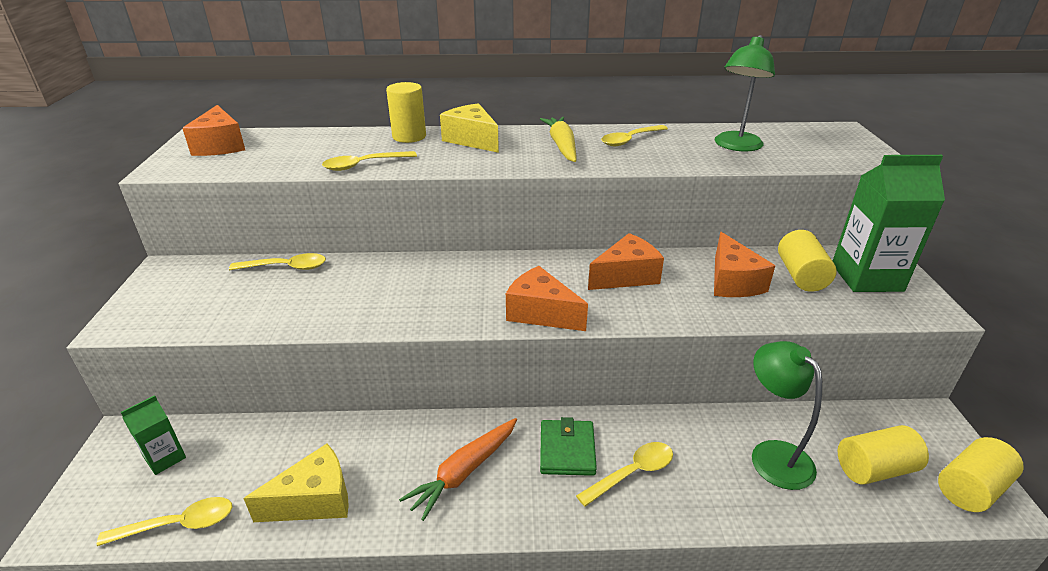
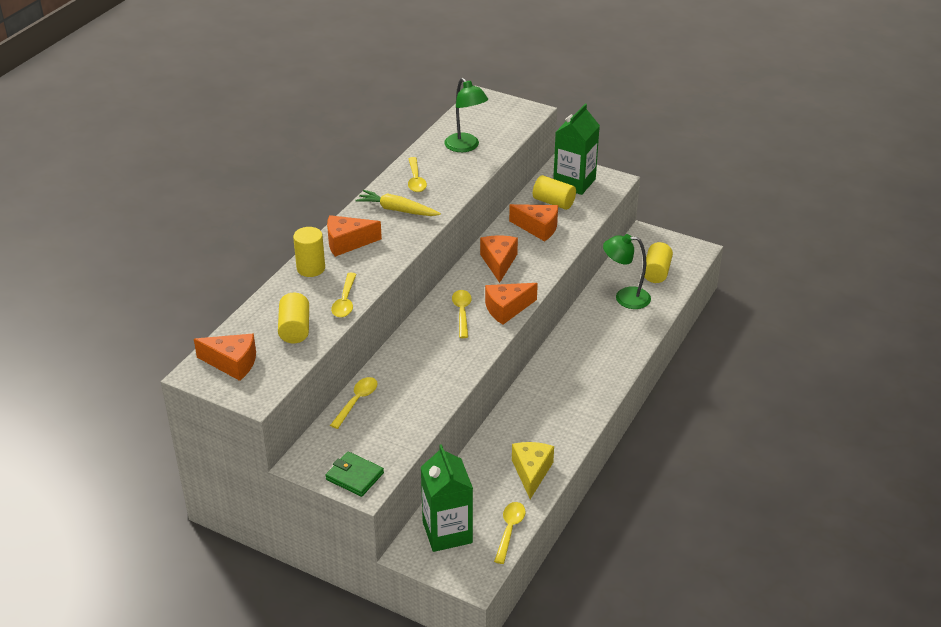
camera: 60 degrees left, 5 degrees up
(165, 458) = (447, 532): green carton -> green carton, size x1.96
(464, 472) = (554, 409): orange carrot -> none
(472, 140) = (347, 243): yellow cheese -> orange cheese
(567, 450) = (568, 366): green wallet -> green wallet (354, 476)
(632, 473) = (600, 350): yellow spoon -> yellow spoon (462, 312)
(970, 488) = (686, 252): yellow cylinder -> yellow cylinder (295, 329)

